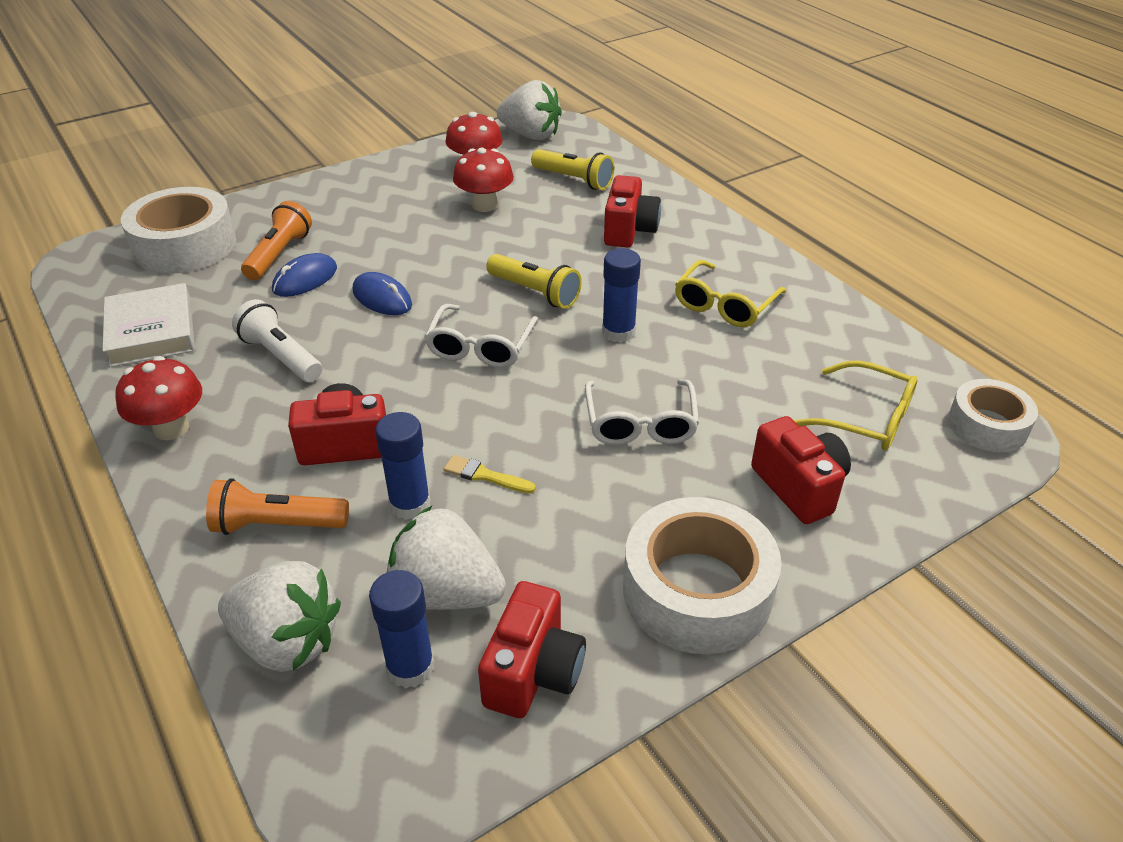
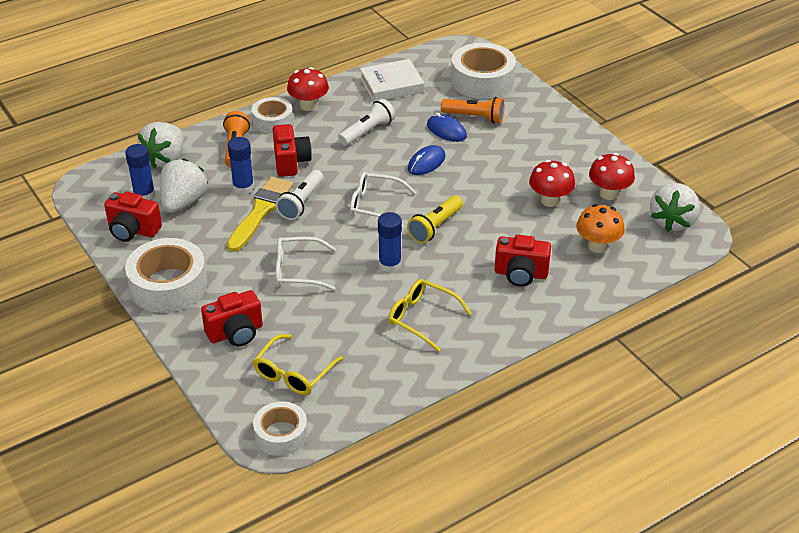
camera: 90 degrees right, 0 degrees up
(205, 475) = (273, 121): none -> white tape
(465, 426) = (301, 203): none -> white flashlight
(485, 476) = (261, 211): yellow brush -> yellow brush, size x2.17
(574, 180) = (597, 246): yellow flashlight -> orange mushroom

